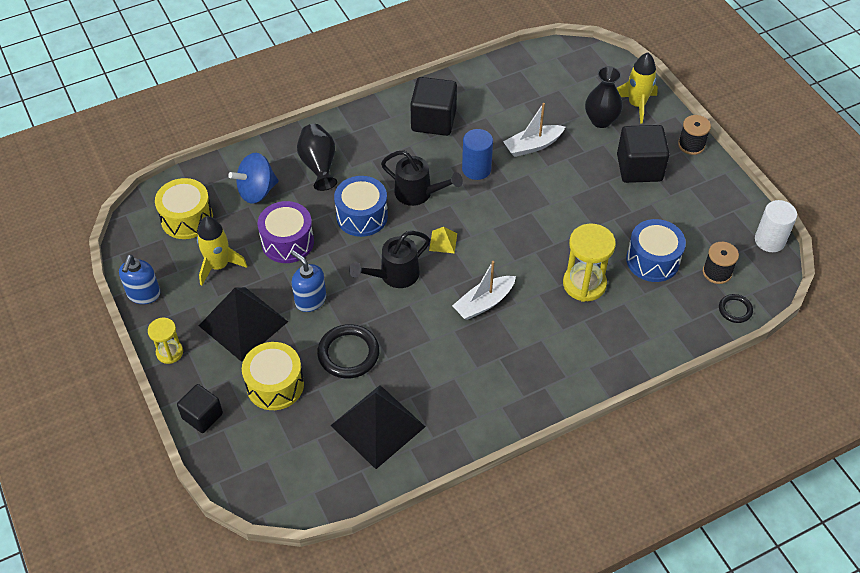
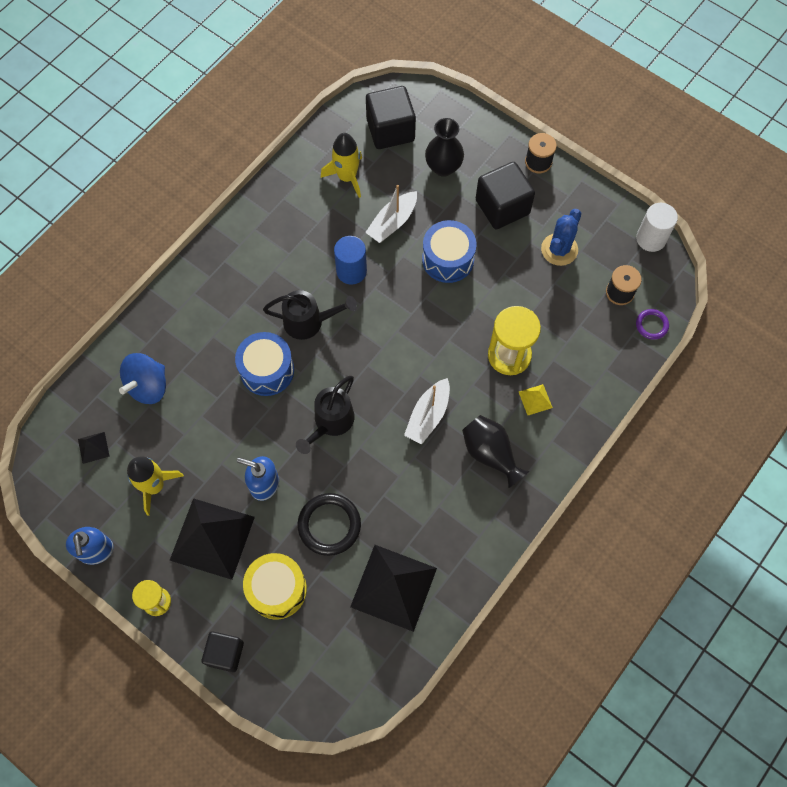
camera: 25 degrees left, 15 degrees up
(187, 218) = (93, 447): yellow drum -> black pyramid
(287, 242) = (209, 430): purple drum -> none
(319, 165) = (195, 330): black vase -> black vase (490, 454)
(433, 120) = (283, 232): black cube -> black cube (390, 130)
(443, 242) = (358, 365): yellow pyramid -> yellow pyramid (535, 399)
(637, 105) = (468, 136): yellow rocket -> yellow rocket (347, 177)
(652, 260) = (558, 303): blue drum -> blue drum (448, 259)
(675, 218) = (559, 249): none -> blue cactus
(735, 310) = (651, 325): black ring -> purple ring

